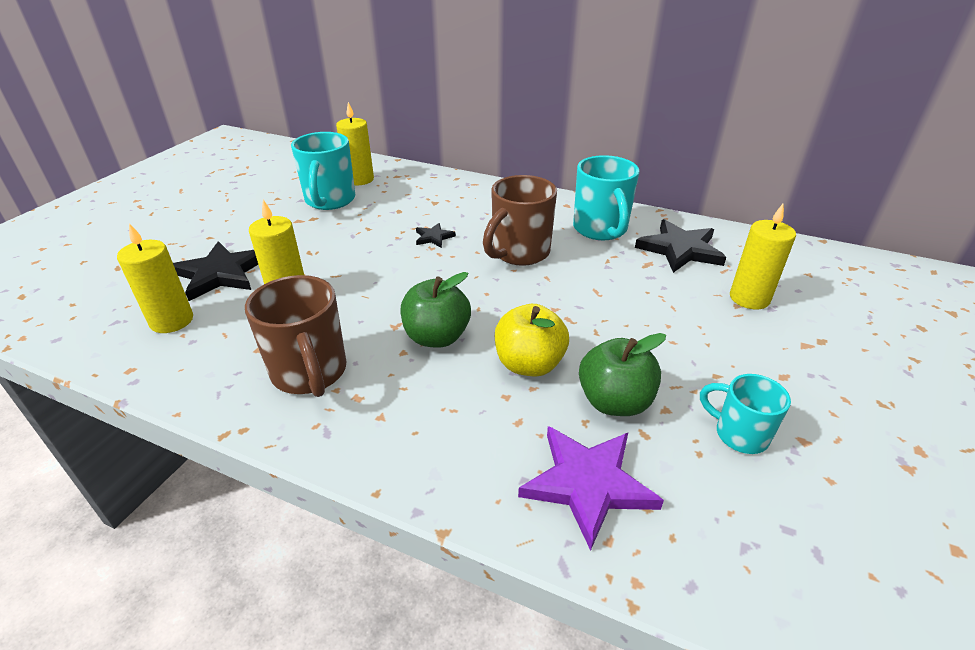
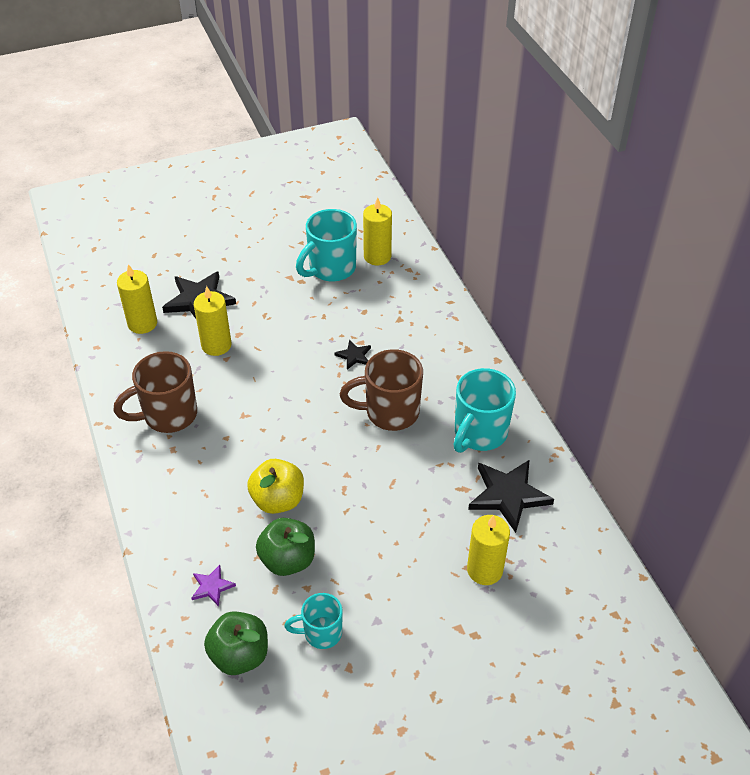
camera: 45 degrees right, 10 degrees up
(310, 373) = (168, 415): brown mug -> brown mug turned 45 degrees clockwise
(436, 337) = (255, 441): green apple -> green apple (239, 655)
(587, 484) = (212, 587): purple star -> purple star, size x0.50
(738, 434) = (321, 633): turquoise mug -> turquoise mug turned 90 degrees counterclockwise

